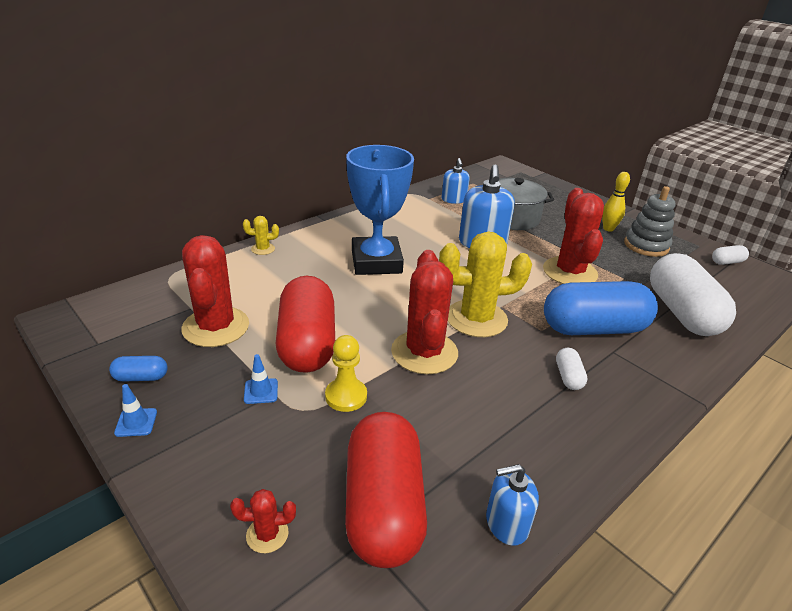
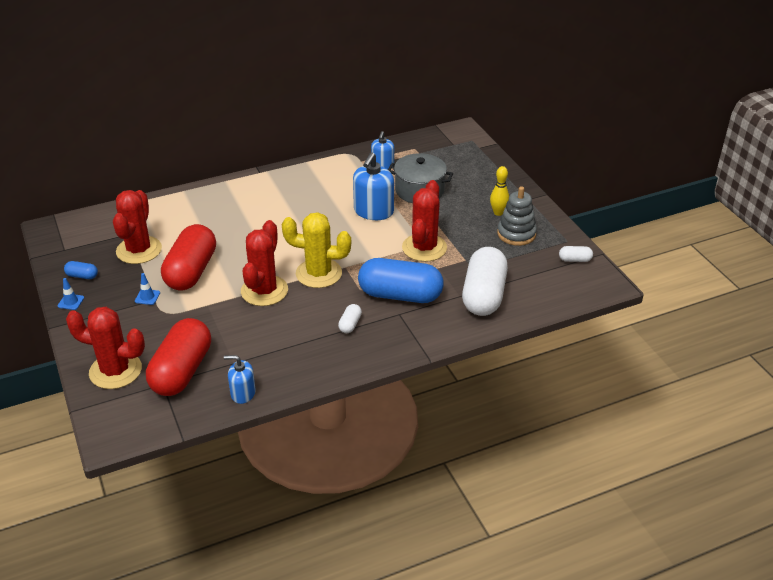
camera: 20 degrees right, 5 degrees up
(263, 249) = (198, 193): yellow cactus -> none
(267, 534) = (115, 371): red cactus -> red cactus, size x2.28
(346, 396) = (196, 309): yellow pawn -> none
(376, 262) = (276, 216): blue trophy -> none

